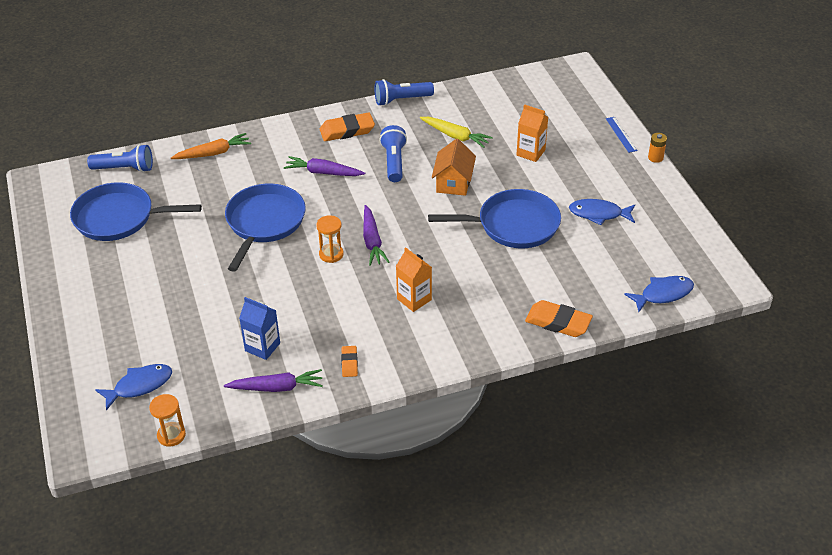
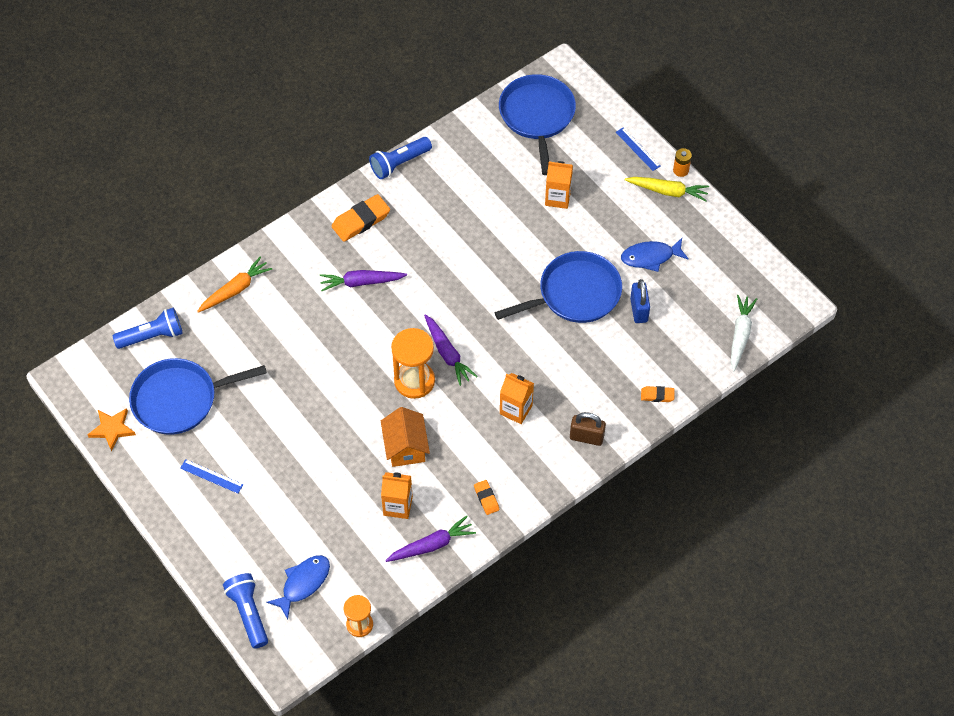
camera: 20 degrees left, 15 degrees up
(49, 225) = (112, 429): none -> orange star
(110, 280) = (211, 476): none -> blue ruler
(262, 347) = (398, 506): blue carton -> orange carton
(264, 222) = (331, 362): blue pan -> blue pan (537, 116)
(331, 254) = (414, 381): orange hourglass -> orange hourglass, size x1.64
(394, 162) = (426, 248): blue flashlight -> blue flashlight (248, 613)
(453, 182) = (496, 258): orange house -> orange house (405, 447)
(455, 136) = (474, 197): yellow carrot -> yellow carrot (667, 191)
(472, 338) = (586, 437): none -> brown padlock
(558, 322) = (657, 395): orange eraser -> orange eraser, size x0.55
(569, 251) = (638, 310): none -> blue padlock
(663, 294) = (740, 335): blue fish -> white carrot

